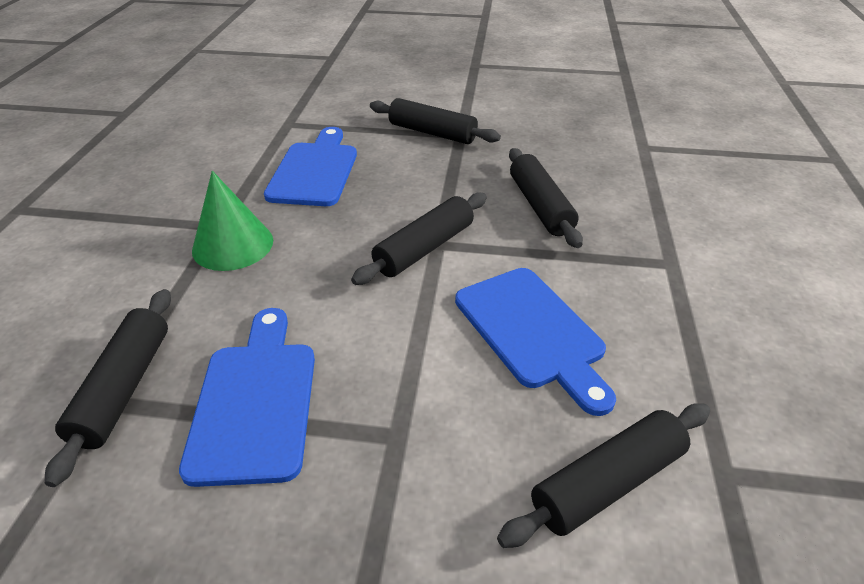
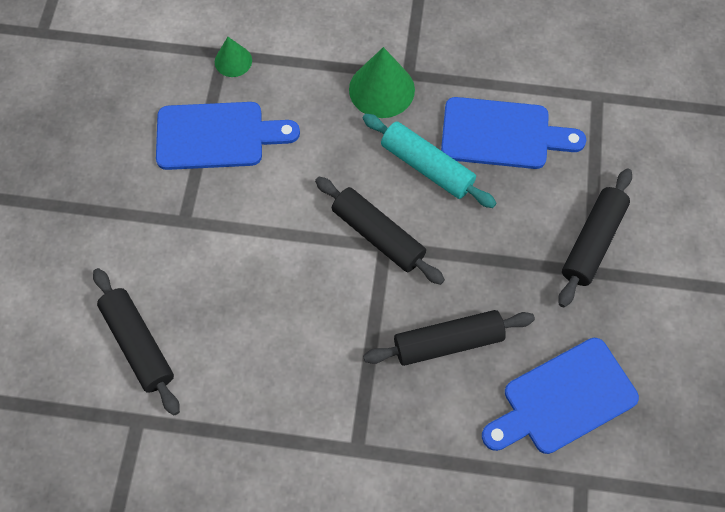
camera: 90 degrees right, 25 degrees up
(124, 388) = (233, 61): black rolling pin -> green cone
(343, 215) = (427, 166): none -> turquoise rolling pin
(532, 331) = (273, 314): blue cutting board -> blue cutting board (563, 399)

